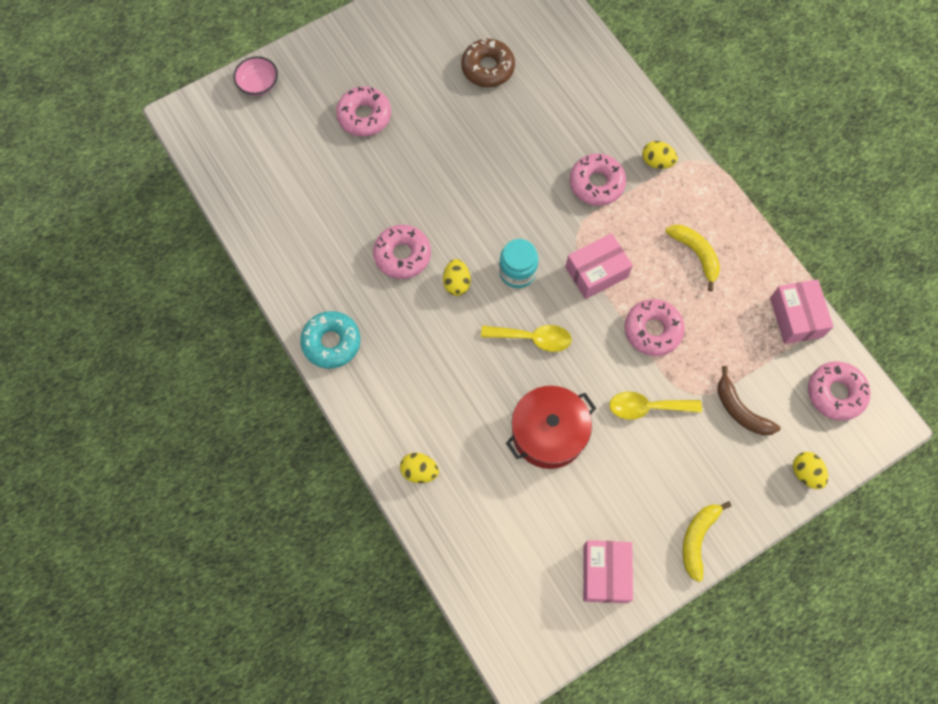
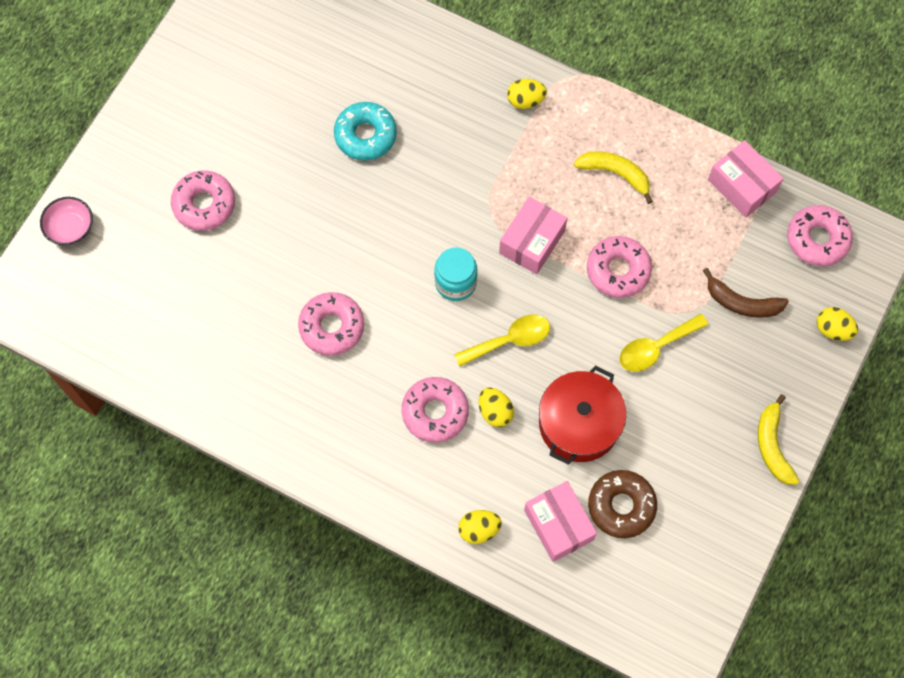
camera: 30 degrees left, 0 degrees up
(331, 342) = (315, 453): turquoise donut -> turquoise donut (365, 135)
(456, 283) = (403, 326): yellow egg -> yellow egg (495, 412)
(487, 68) = (301, 89): brown donut -> brown donut (621, 506)
(596, 184) = (480, 153): pink donut -> pink donut (435, 412)
(605, 573) = (708, 526): pink box -> pink box (558, 525)

